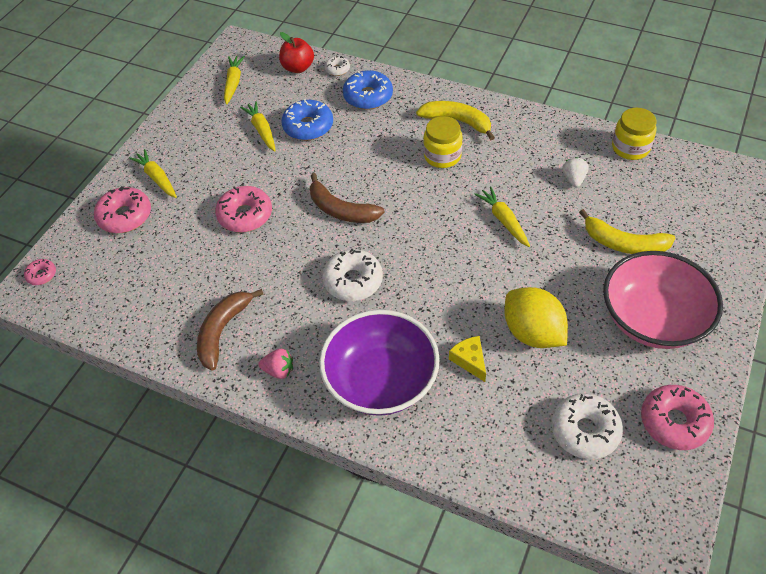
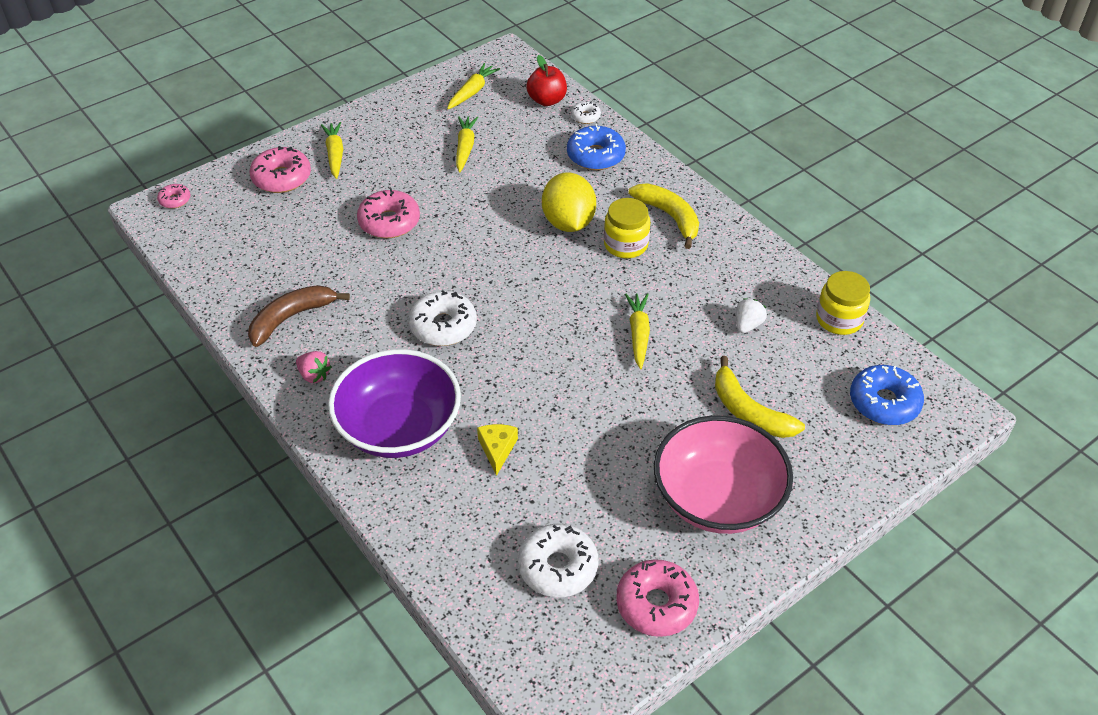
camera: 25 degrees right, 5 degrees down
(308, 126) = (513, 162): blue donut -> blue donut (884, 402)
(341, 210) = (483, 255): brown banana -> none
(532, 333) = (580, 453): yellow lemon -> yellow lemon (568, 222)

